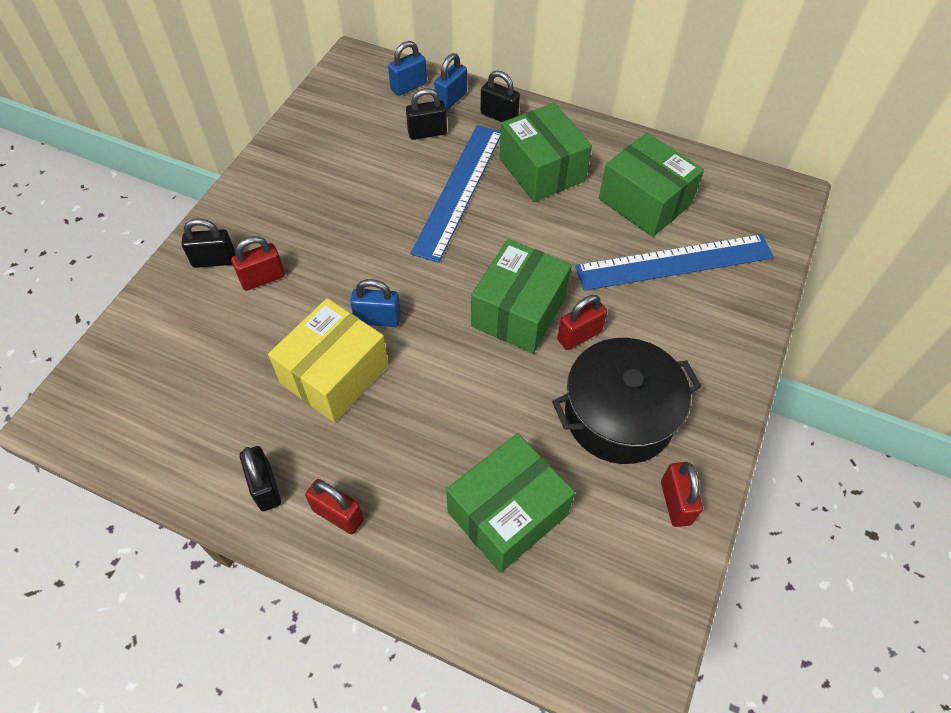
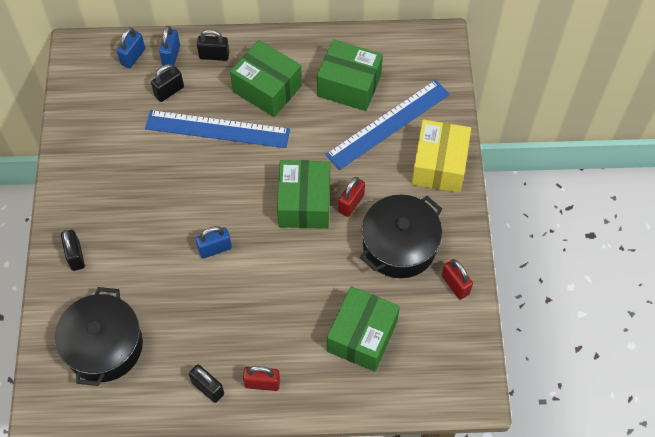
camera: 25 degrees left, 5 degrees up
(177, 375) = (104, 346): none -> black pot
(214, 260) = (76, 256): black padlock -> black padlock turned 75 degrees counterclockwise
(263, 278) = (119, 254): red padlock -> none
(334, 374) = (208, 298): yellow box -> yellow box (439, 165)
(459, 190) = (217, 129): blue ruler -> blue ruler turned 75 degrees counterclockwise

